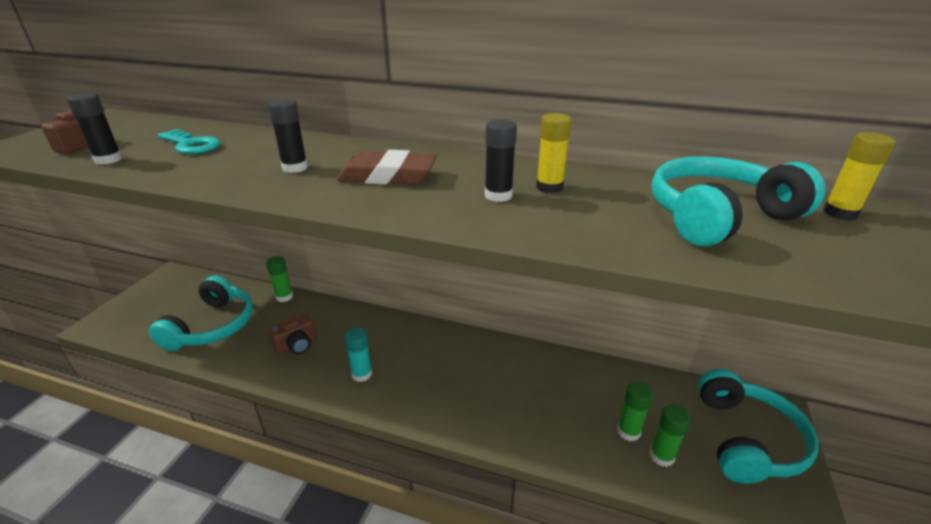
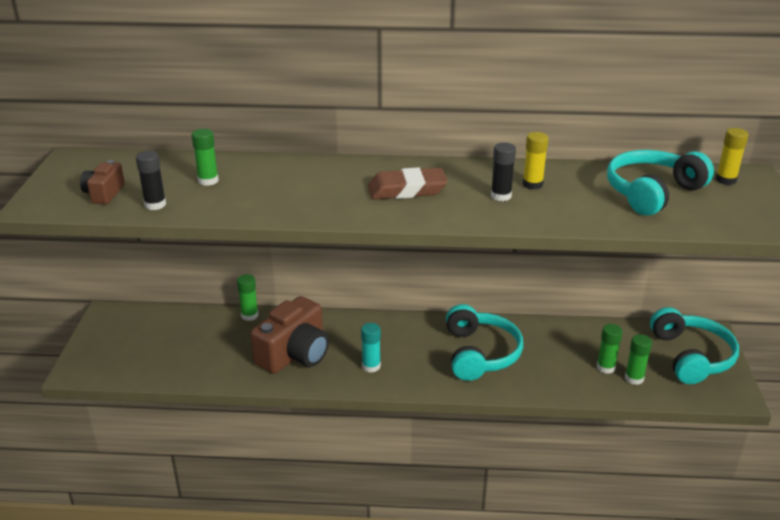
camera: 15 degrees left, 0 degrees up
(191, 145) = (208, 181): turquoise key -> green glue stick
(212, 326) = (198, 352): turquoise headphones -> turquoise headphones (480, 354)
(295, 168) = (326, 192): black glue stick -> none
(296, 345) = (294, 354): brown camera -> brown camera, size x1.94

